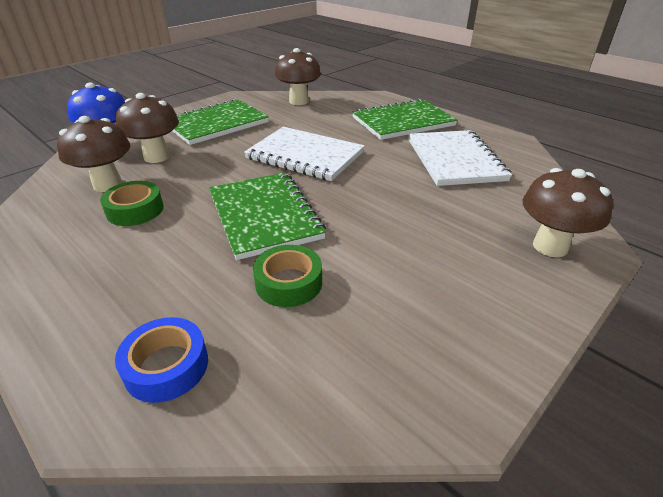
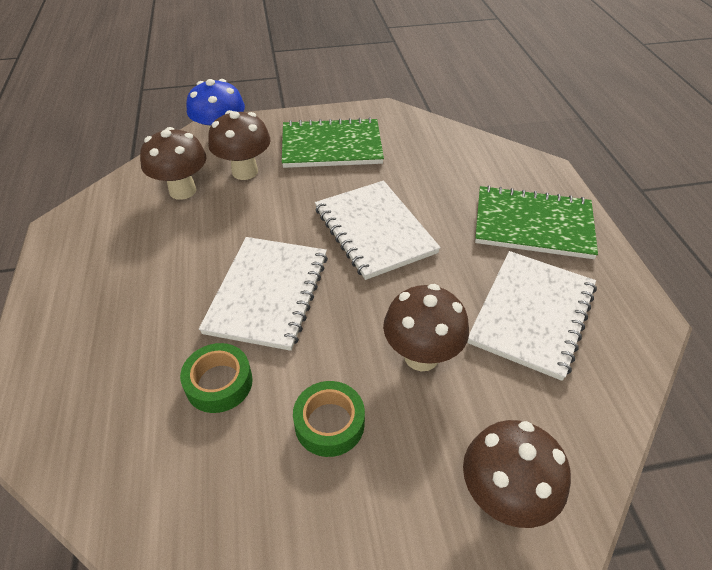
camera: 35 degrees right, 10 degrees up
(135, 210) = (178, 232): green tape -> green tape (329, 423)
(166, 366) = (77, 409): blue tape -> none
(264, 216) = (268, 293): green notebook -> white notebook
(299, 101) = (444, 142): brown mushroom -> brown mushroom (421, 356)

